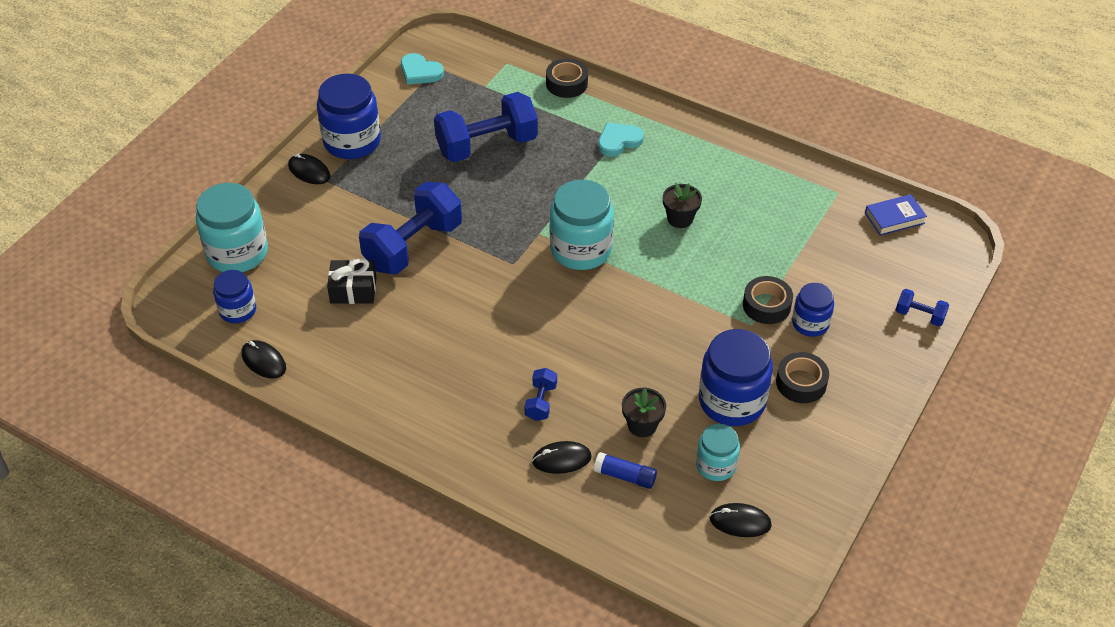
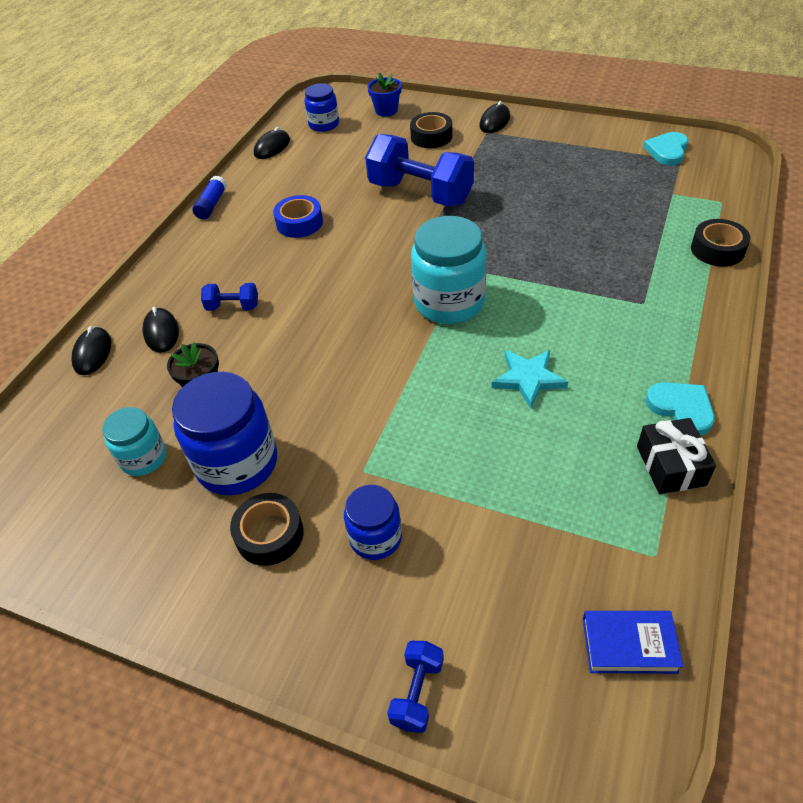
camera: 85 degrees right, 0 degrees up
(237, 253) = (386, 110): turquoise jar -> blue flower pot
(352, 141) = (544, 134): blue jar -> none
(353, 290) = (357, 172): black gift -> black gift (670, 465)
(425, 344) = (299, 223): none -> blue tape
(487, 145) = (580, 211): blue dumbbell -> none
(618, 141) = (641, 306): turquoise heart -> turquoise heart (681, 409)
(625, 476) = (136, 382): blue glue stick -> blue glue stick (212, 205)
(680, 218) = (528, 379): black flower pot -> turquoise star
(740, 522) = (62, 489): black mouse -> black mouse (92, 353)
(766, 305) = (399, 484): black tape -> black tape (431, 137)
(894, 218) = (629, 645): blue book -> blue book turned 60 degrees counterclockwise

